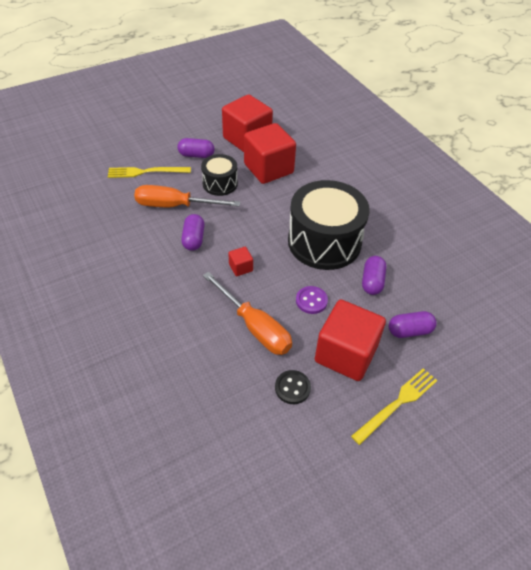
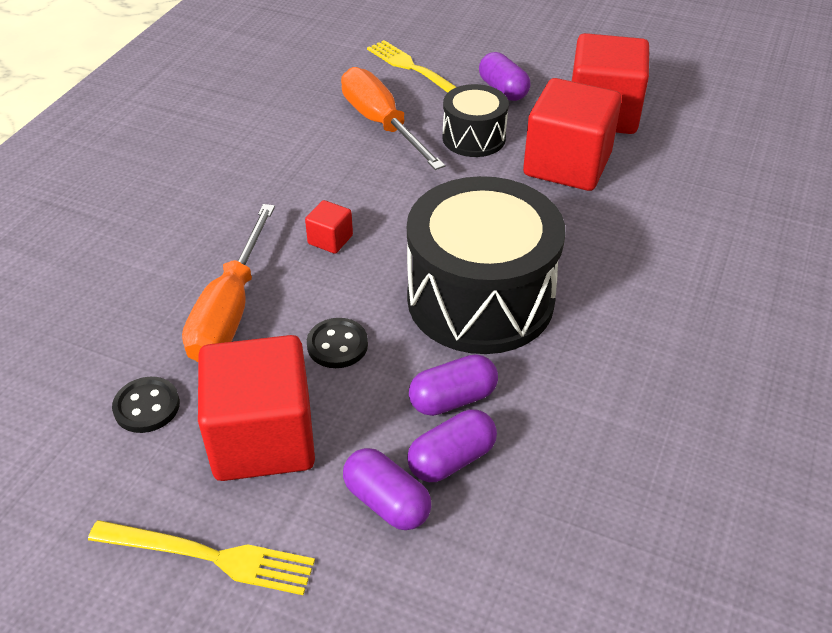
camera: 55 degrees right, 5 degrees down
(193, 239) = (338, 171): purple capsule -> purple capsule (451, 459)
(311, 301) = (337, 345): purple button -> black button

